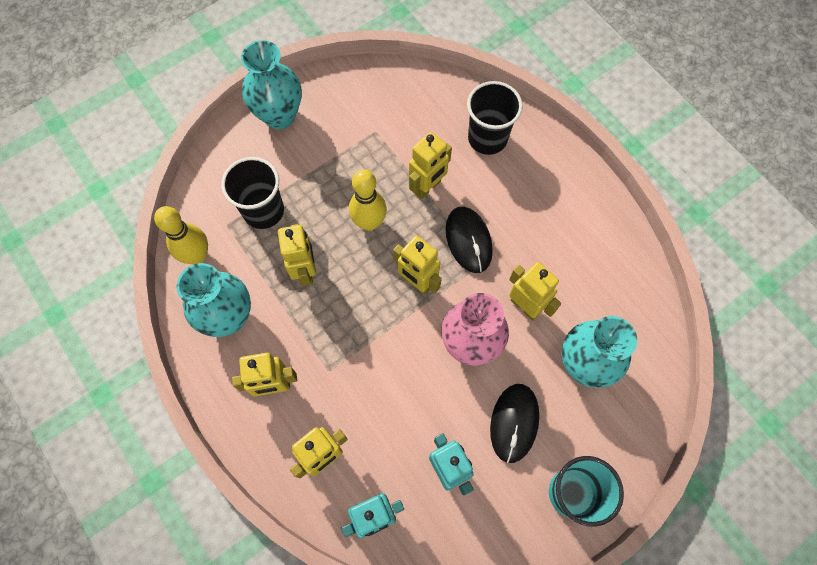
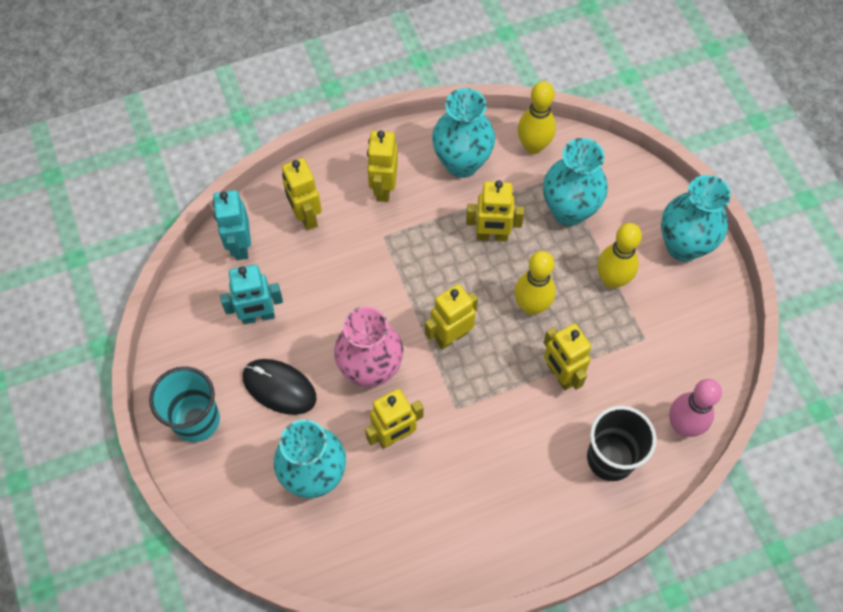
camera: 105 degrees right, 5 degrees down
(263, 211) = (569, 211): black cup -> turquoise vase
(326, 164) = (612, 280): none -> yellow bowling pin
(443, 93) = (683, 425): none -> pink bowling pin
(468, 240) = (485, 400): black mouse -> none

